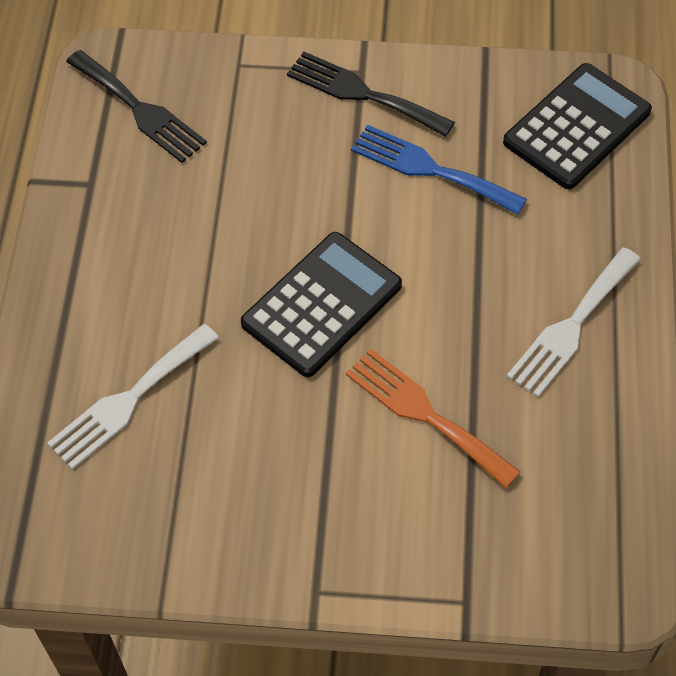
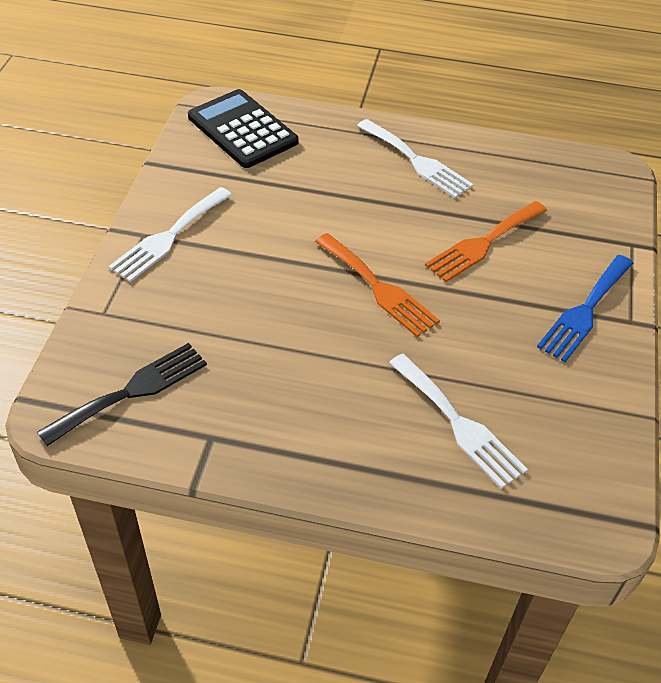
camera: 85 degrees left, 10 degrees down
(321, 305) = (378, 288): black calculator -> orange fork
(363, 93) = (168, 237): black fork -> white fork
(430, 169) = (259, 209): blue fork -> blue fork (585, 311)

